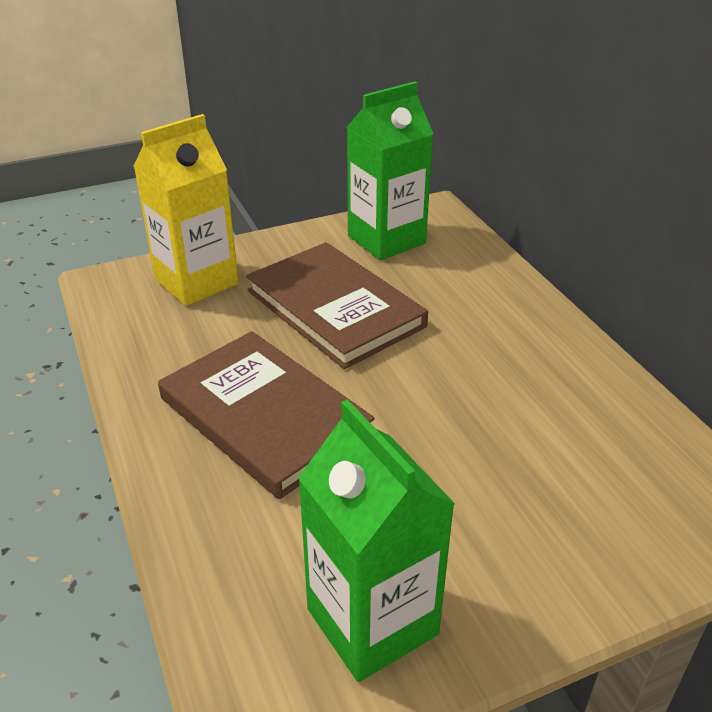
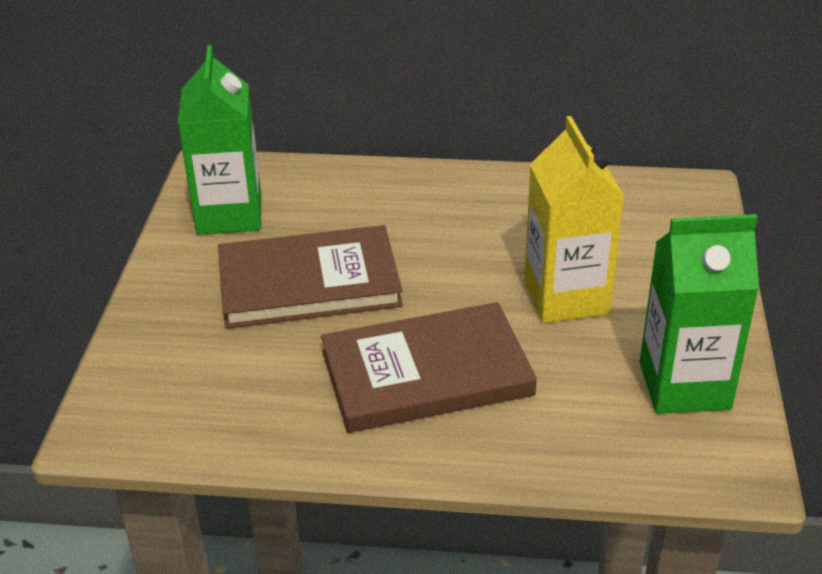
camera: 60 degrees left, 0 degrees up
(196, 282) = (172, 359): yellow carton -> yellow carton (566, 297)

